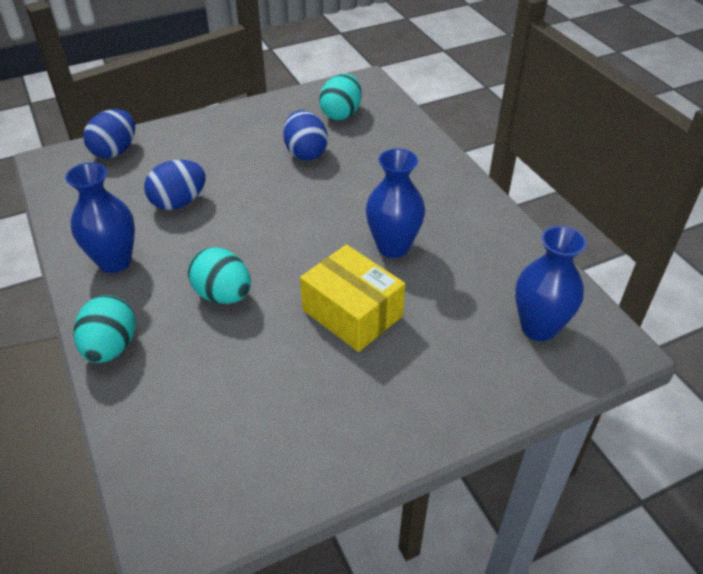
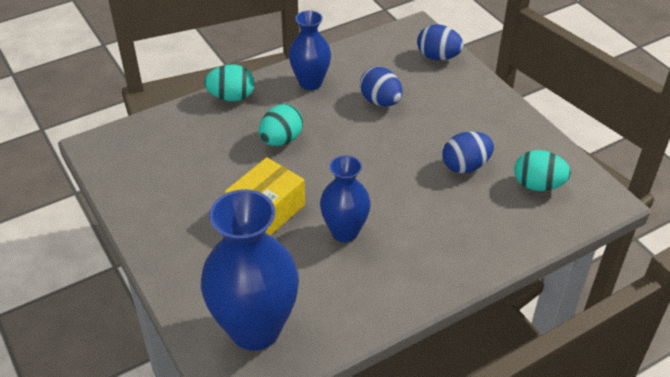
camera: 85 degrees right, 0 degrees up
(538, 327) = (255, 329): blue vase -> blue vase, size x1.70

